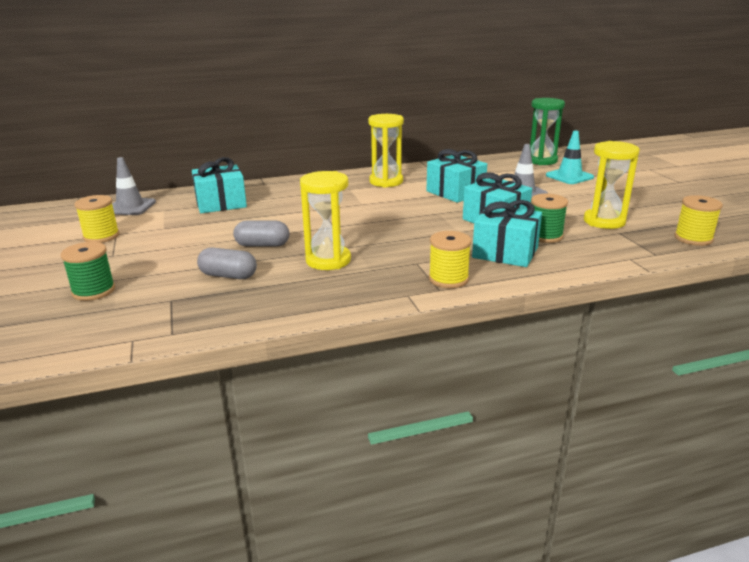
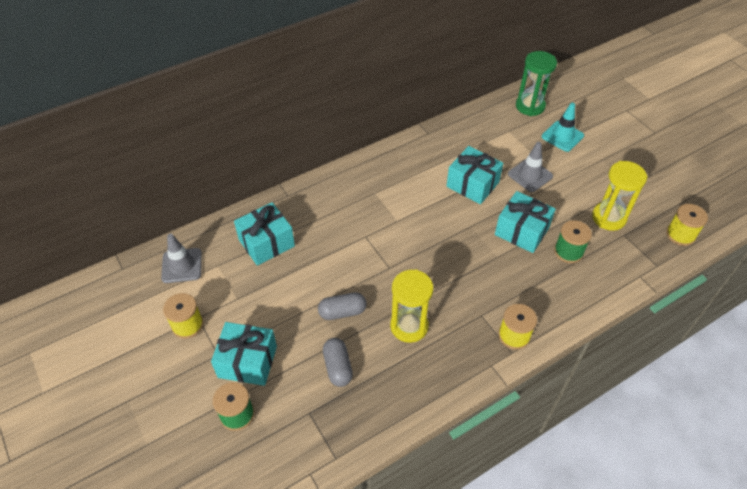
camera: 15 degrees left, 25 degrees up
(228, 276) = (338, 367): grey capsule -> grey capsule turned 75 degrees clockwise
(386, 182) = (403, 173): yellow hourglass -> none
(505, 252) = (545, 285): turquoise gift -> turquoise gift (247, 362)

